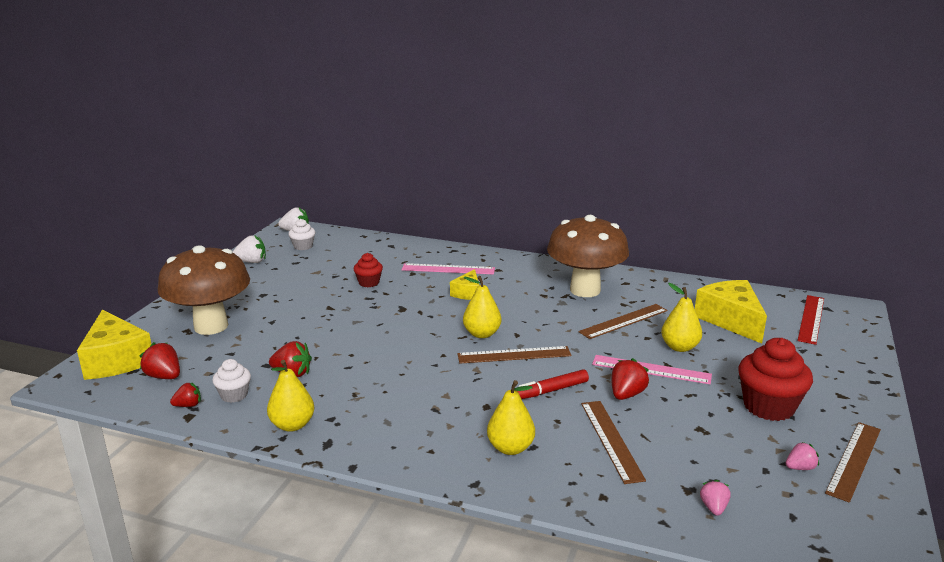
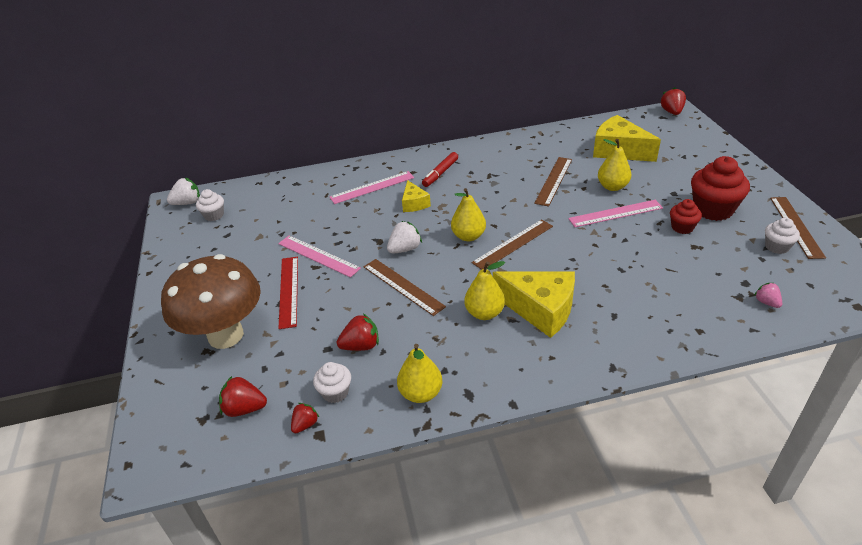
camera: 30 degrees left, 15 degrees up
(116, 360) = (172, 417): yellow cheese -> yellow cheese (540, 309)
(251, 262) = (182, 251): white strawberry -> white strawberry (405, 249)
(341, 301) = (318, 256): none -> pink ruler
(369, 283) = (320, 228): red cupcake -> red cupcake (682, 227)
(510, 448) = (601, 325): yellow pear -> yellow pear (484, 313)
(550, 391) = (572, 263): red marker -> red marker (440, 173)
(585, 290) = (497, 165): brown mushroom -> none
(611, 440) = (655, 283): brown ruler -> brown ruler (403, 286)
(626, 394) = (623, 241): red strawberry -> red strawberry (671, 112)
(800, 468) = (776, 247): pink strawberry -> white cupcake
(811, 319) = (662, 129): red ruler -> red ruler (288, 291)

